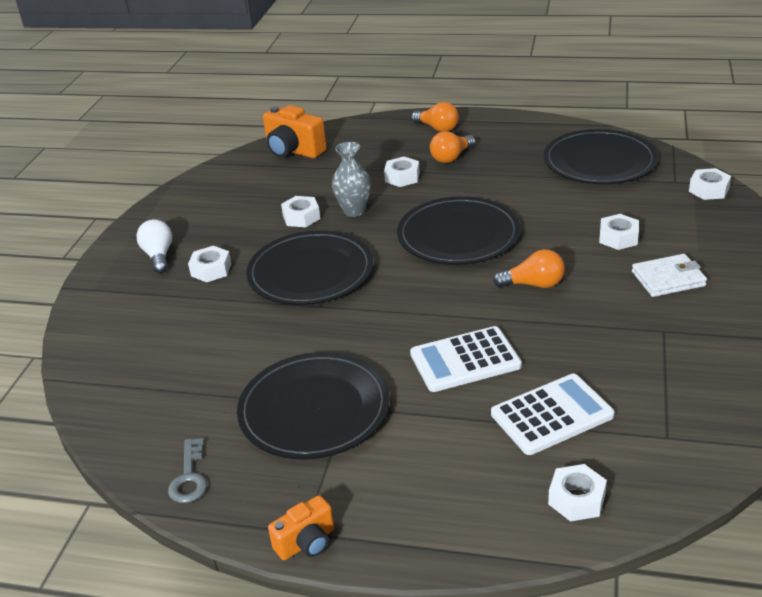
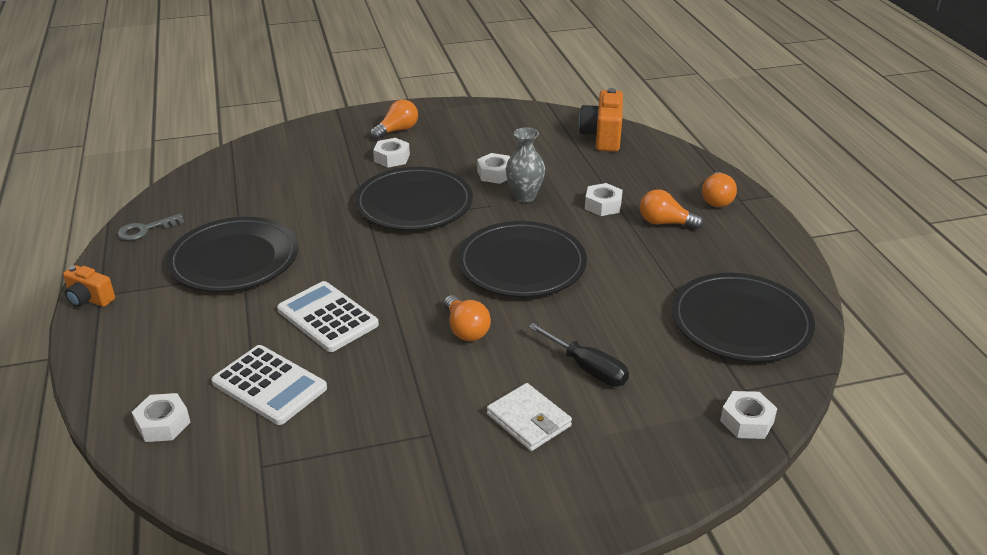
camera: 60 degrees right, 0 degrees up
(159, 256) = (397, 130): white light bulb -> orange light bulb
(618, 238) = (587, 368): white nut -> black screwdriver

